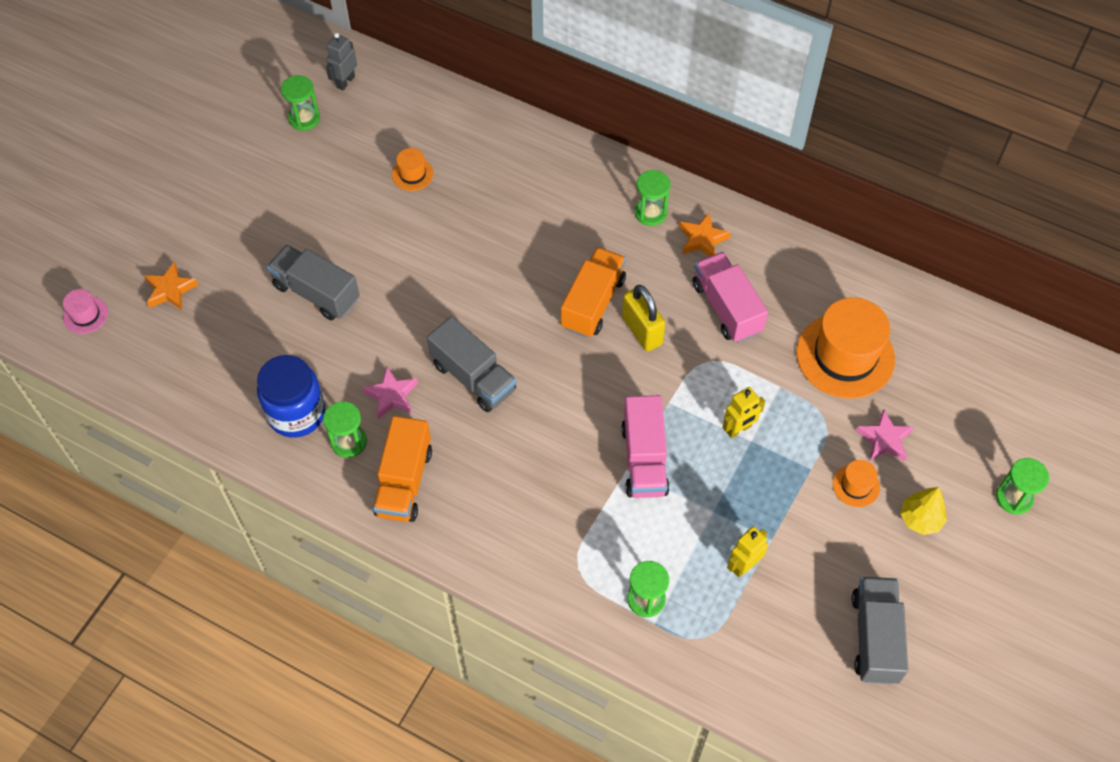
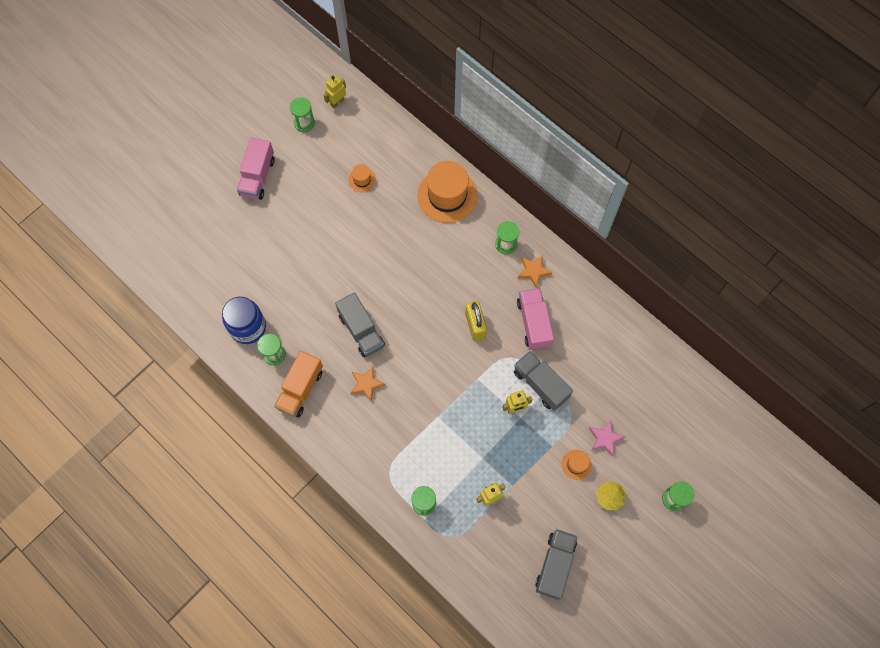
camera: 15 degrees right, 10 degrees up
(85, 315) = (138, 229): pink hat -> none
(170, 290) = (192, 225): orange star -> orange star (366, 384)
(316, 293) = (280, 249): grey truck -> grey truck (540, 384)
(345, 82) = (337, 102): grey robot -> yellow robot
(392, 395) = (308, 330): pink star -> none
(593, 303) = (450, 299): orange truck -> none
(644, 459) = (450, 413): pink truck -> pink truck (258, 177)
(845, 356) = (599, 375): orange hat -> orange hat (447, 195)

